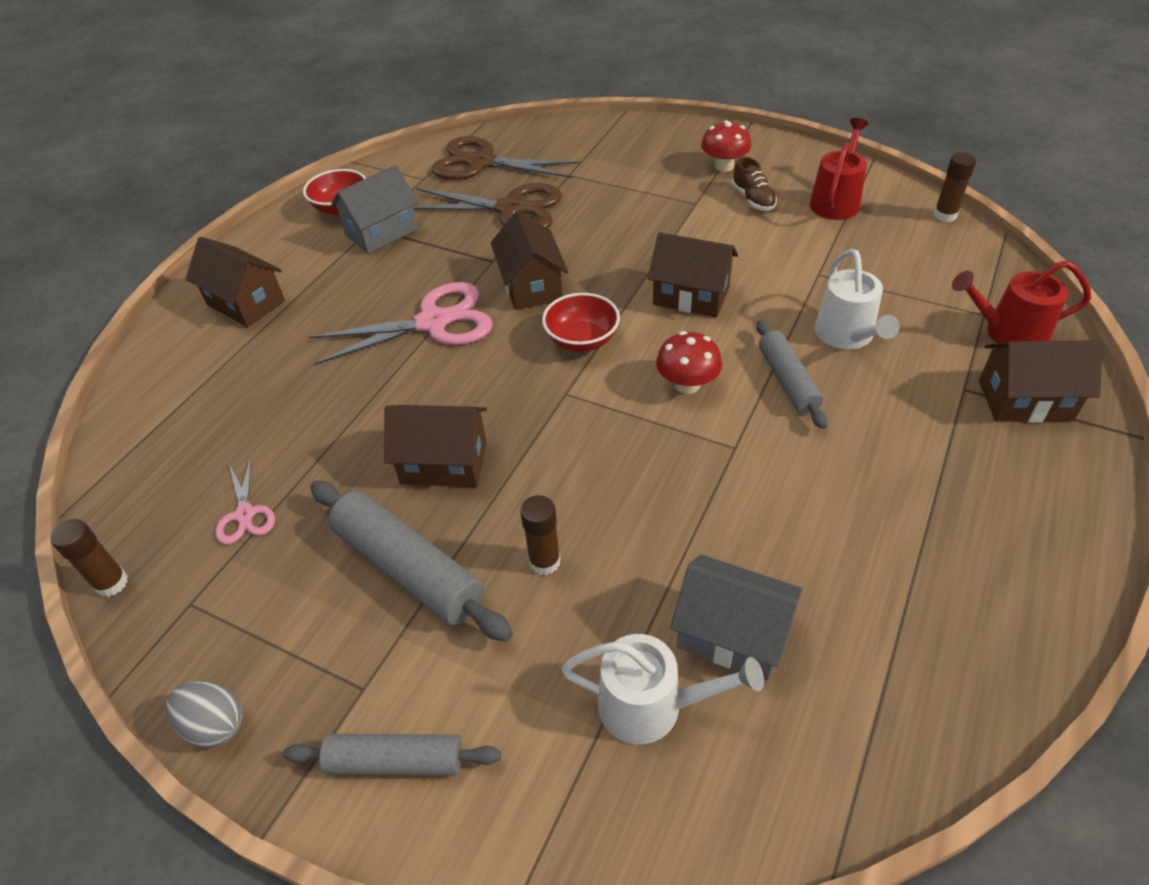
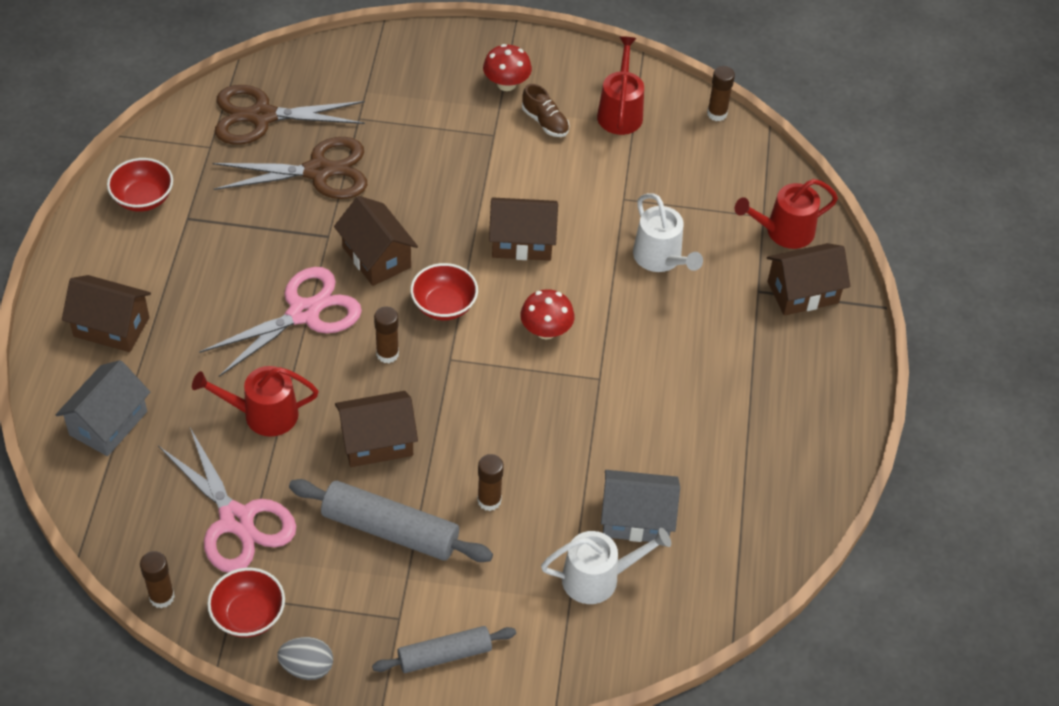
camera: 25 degrees left, 5 degrees up
(189, 632) = (248, 615): none -> red bowl
(245, 514) = (236, 520): pink scissors -> pink scissors, size x1.99
(339, 409) = (263, 414): none -> red watering can
(381, 232) = (202, 222): grey house -> grey house (108, 423)
(499, 375) = (387, 354): none -> brown glue stick
(788, 381) = (624, 311): grey rolling pin -> none

